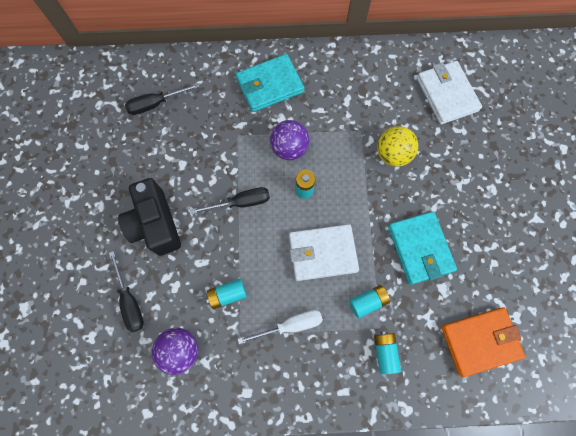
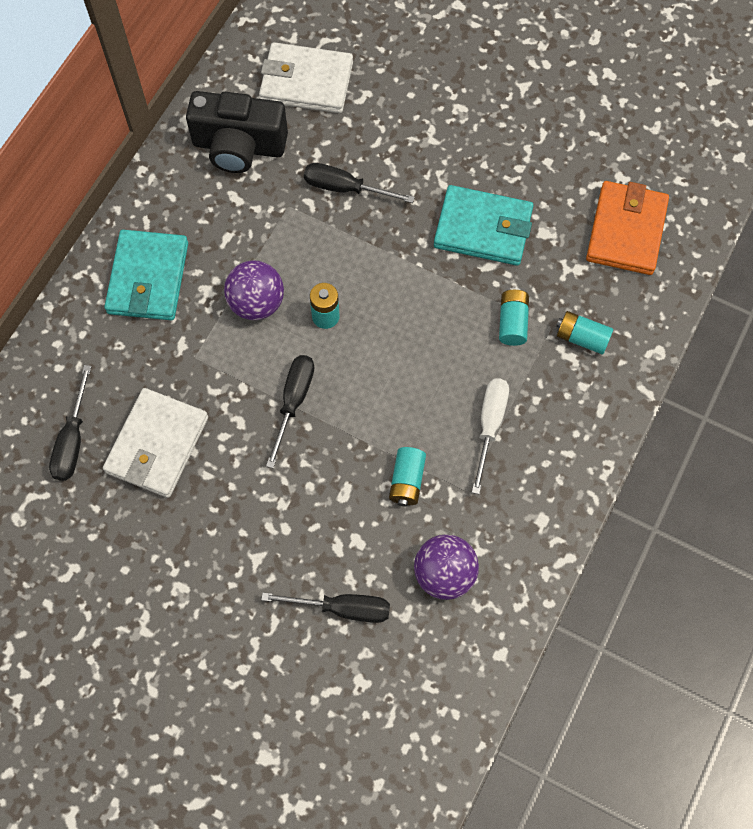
camera: 60 degrees left, 5 degrees down
(155, 224) = (255, 525): black camera -> black camera (239, 146)
(322, 253) = (422, 340): white wallet -> white wallet (157, 445)
(393, 154) = (345, 188): yellow ball -> black screwdriver

